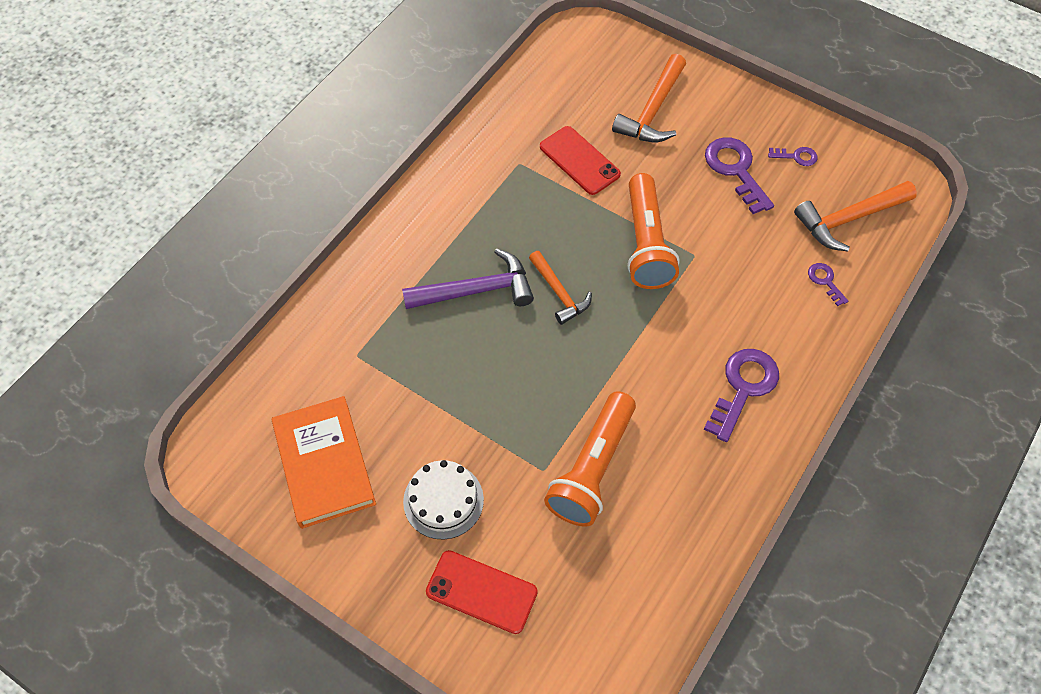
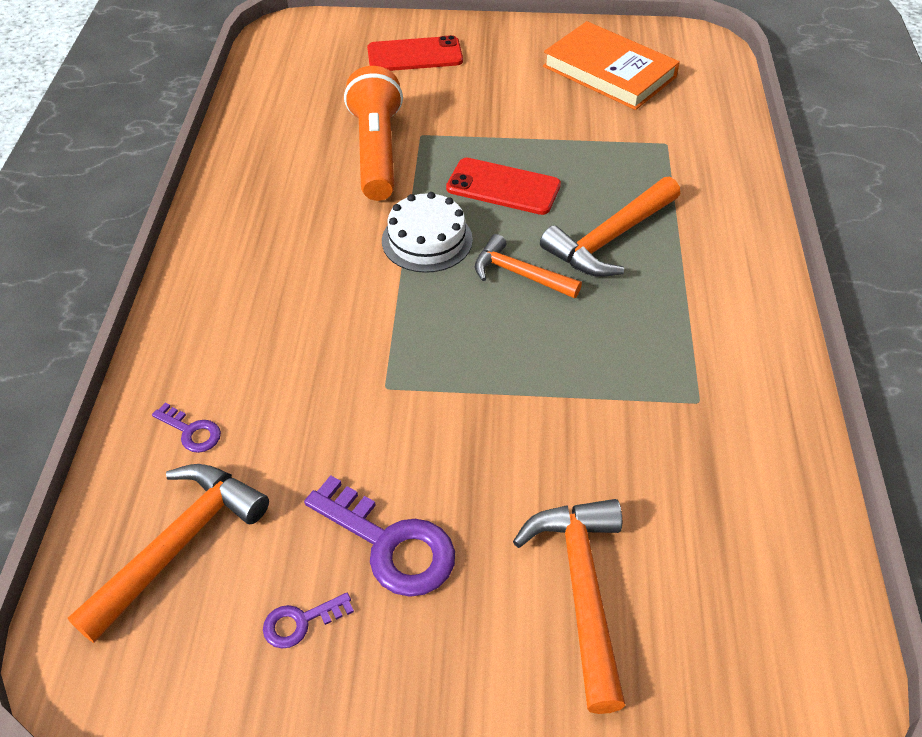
camera: 150 degrees right, 10 degrees down
(443, 500) = (491, 87): white cake -> white cake (427, 240)
(476, 291) = (610, 238): purple hammer -> orange hammer
(579, 160) = (625, 445): red phone -> red phone (503, 187)
(646, 244) = (456, 373): orange flashlight -> none
(743, 387) = (256, 270): purple key -> none

